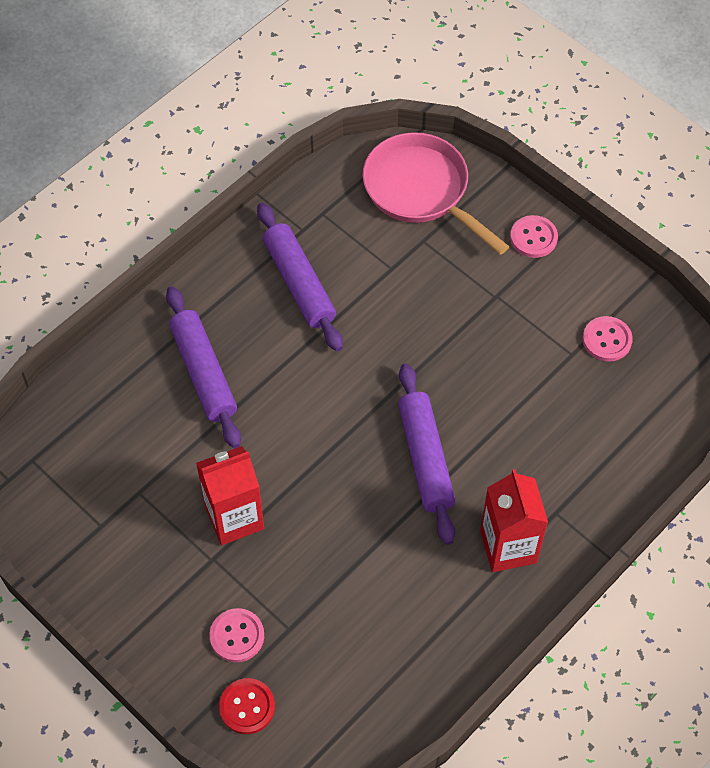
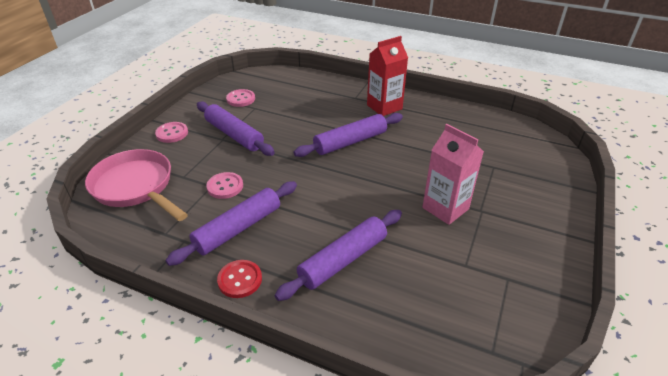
camera: 110 degrees left, 20 degrees down
(234, 518) = (445, 208): red carton -> pink carton
(237, 636) = (517, 185): pink button -> pink button (225, 186)
(247, 707) = (551, 170): red button -> red button (240, 280)
(421, 190) = (136, 187): pink pan -> pink pan turned 105 degrees clockwise
(501, 313) = (234, 135): none -> purple rolling pin

